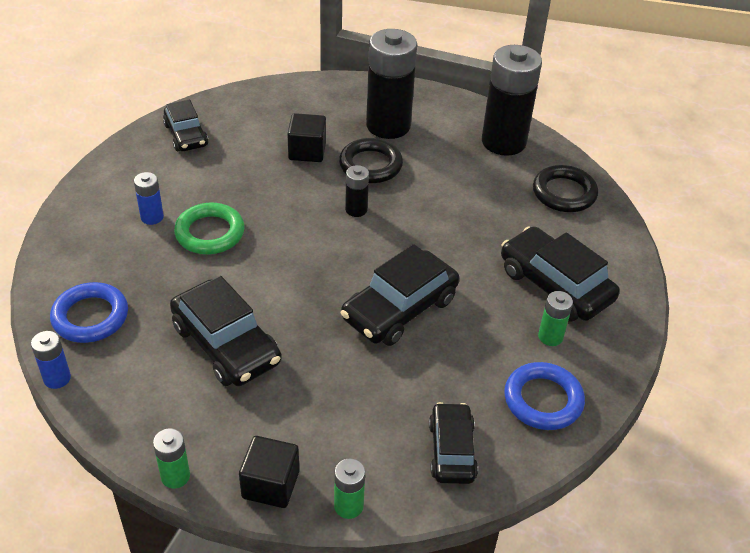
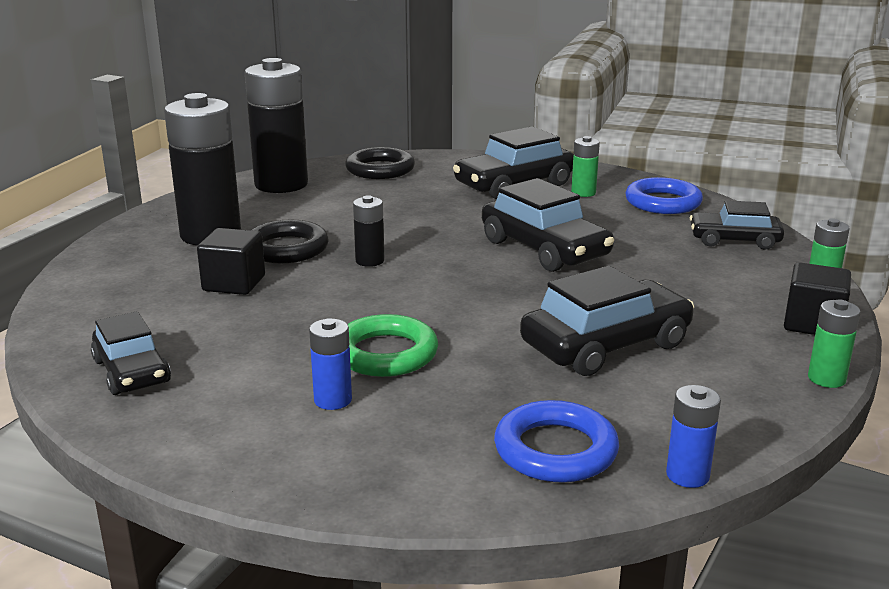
camera: 80 degrees left, 20 degrees down
(186, 135) = (132, 371): black car -> black car turned 75 degrees clockwise

